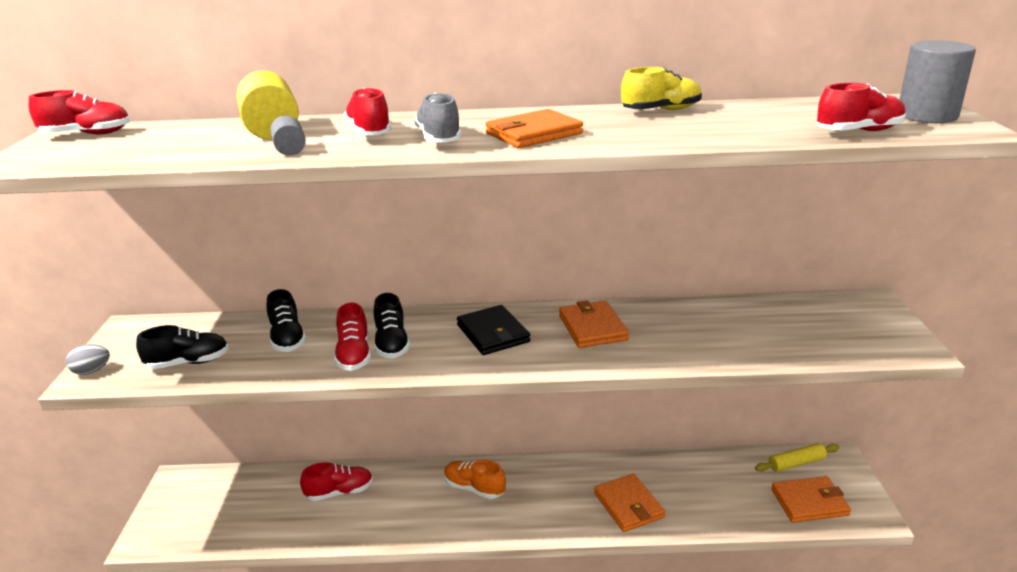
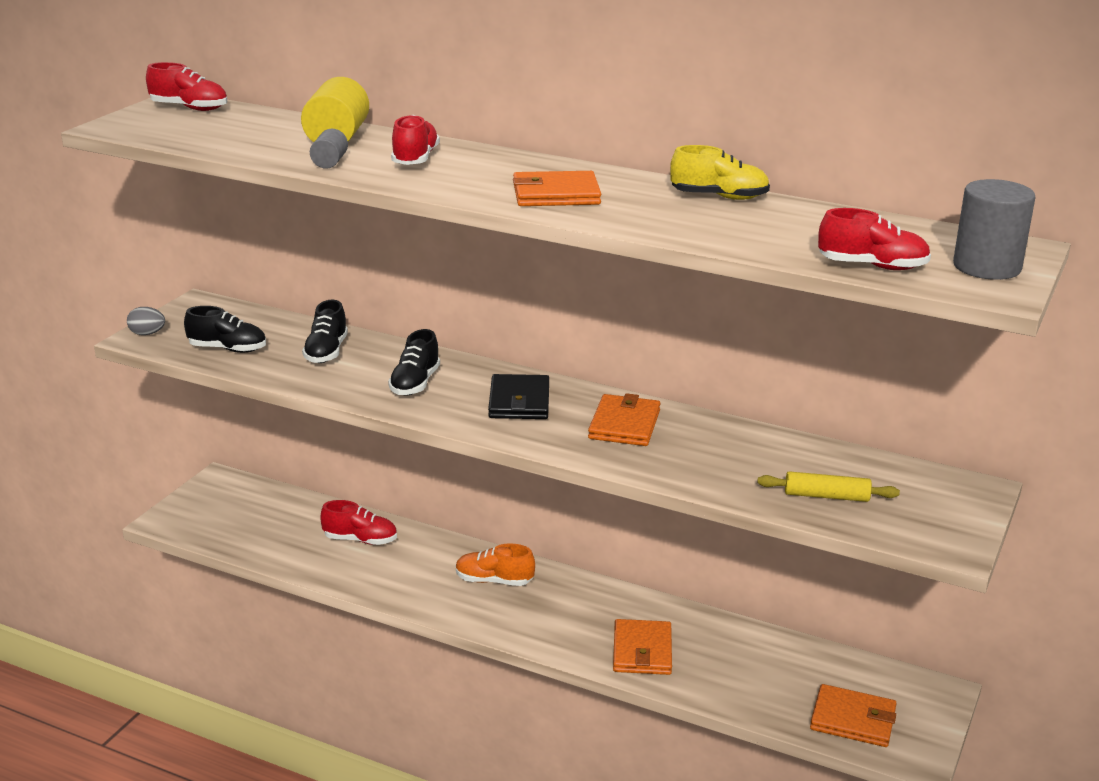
camera: 25 degrees right, 0 degrees up
(354, 355) = (373, 384): red shoe -> none
(439, 139) = (465, 180): grey shoe -> none
(474, 488) = (494, 581): orange shoe -> orange shoe turned 45 degrees counterclockwise
(796, 463) = (879, 679): yellow rolling pin -> yellow rolling pin (826, 496)

